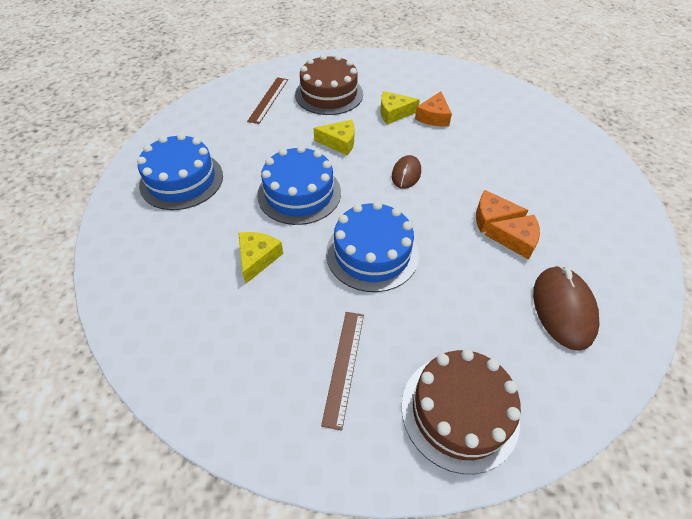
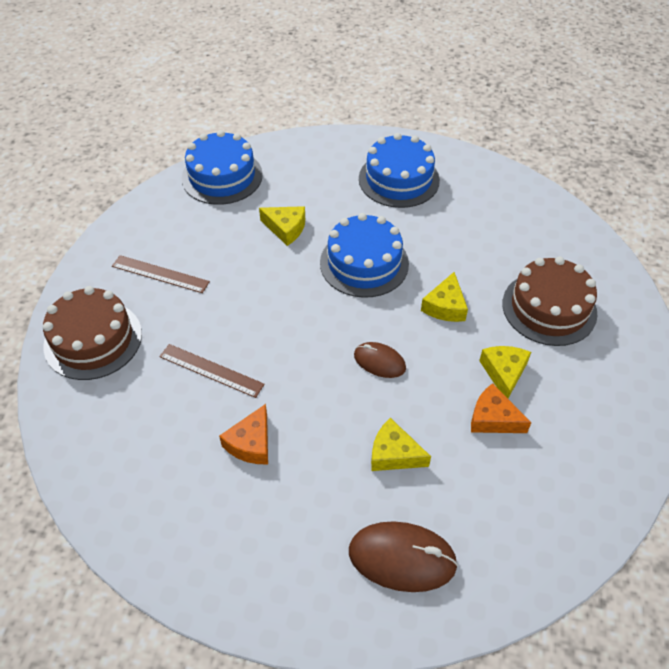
camera: 100 degrees right, 0 degrees up
(268, 100) = (536, 248): brown ruler -> brown ruler (211, 370)
(372, 253) = (269, 310): blue cake -> blue cake (222, 176)
(483, 159) = (394, 454): none -> yellow cheese
(492, 218) = (289, 430): orange cheese -> none
(563, 309) = (152, 455): brown mouse -> brown mouse (402, 558)

